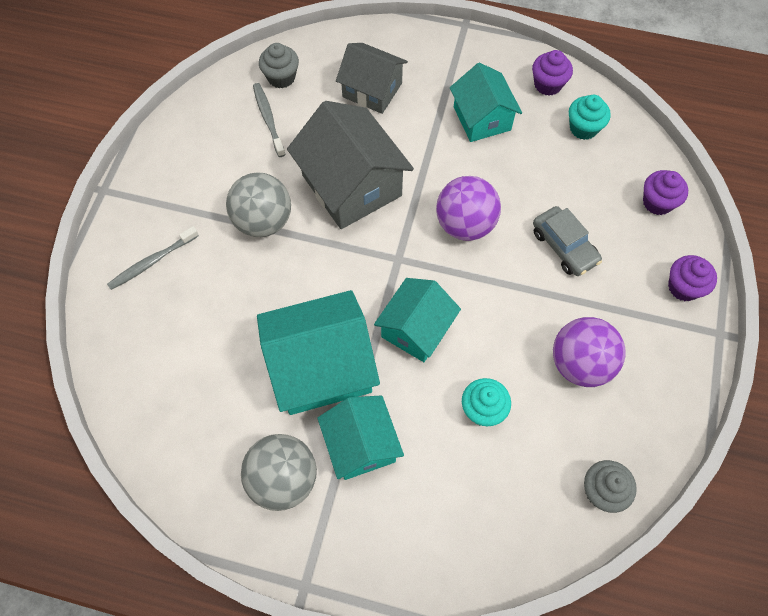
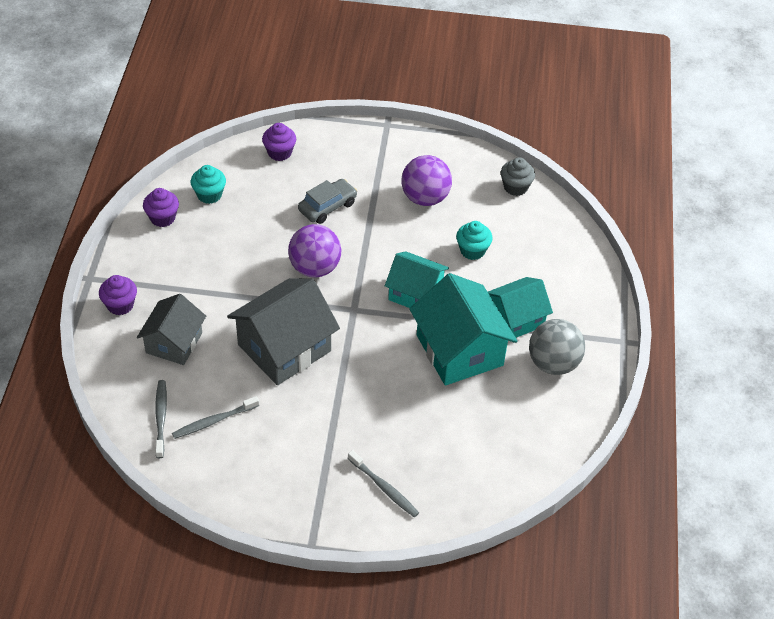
camera: 100 degrees left, 15 degrees down
(263, 221) = (330, 408): grey ball -> none
(281, 77) = (161, 418): grey cupcake -> grey toothbrush
(482, 118) = (203, 261): turquoise house -> none
(683, 287) = (353, 141): purple cupcake -> purple cupcake (120, 305)

